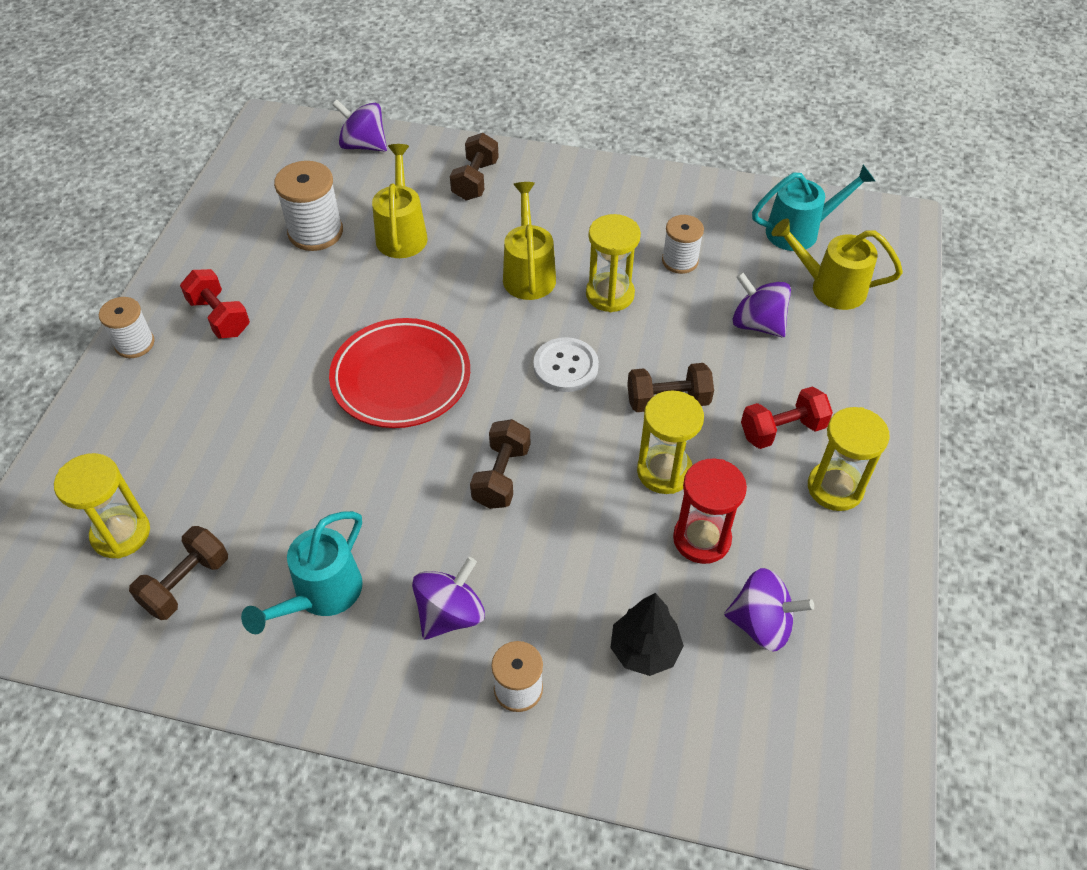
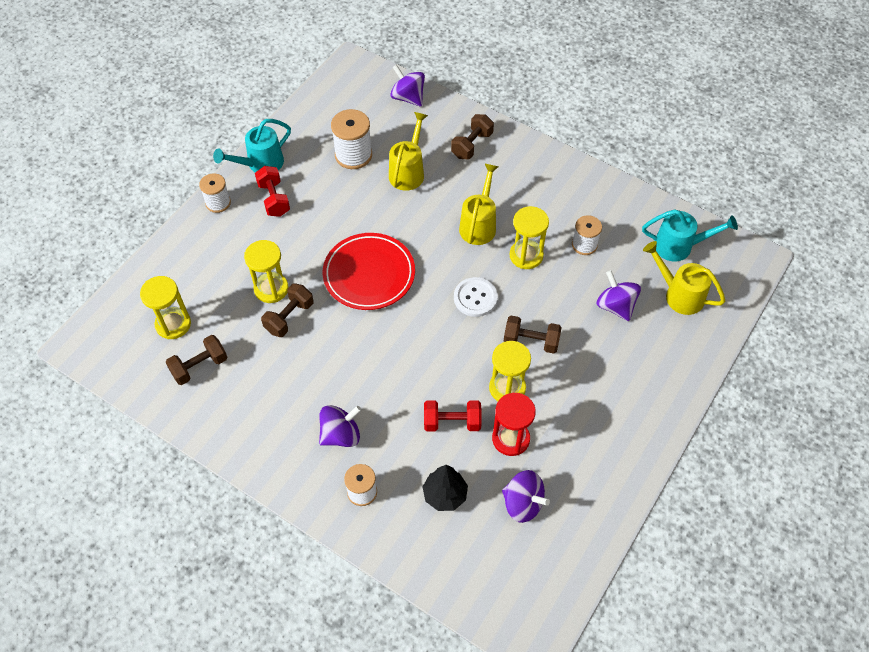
camera: 20 degrees right, 5 degrees up
(321, 595) = (272, 398): turquoise watering can -> turquoise watering can (260, 164)
(501, 476) = (405, 359): brown dumbbell -> brown dumbbell (289, 317)
(782, 430) = (596, 385): red dumbbell -> red dumbbell (452, 422)
(835, 488) = (612, 434): yellow hourglass -> yellow hourglass (271, 289)

